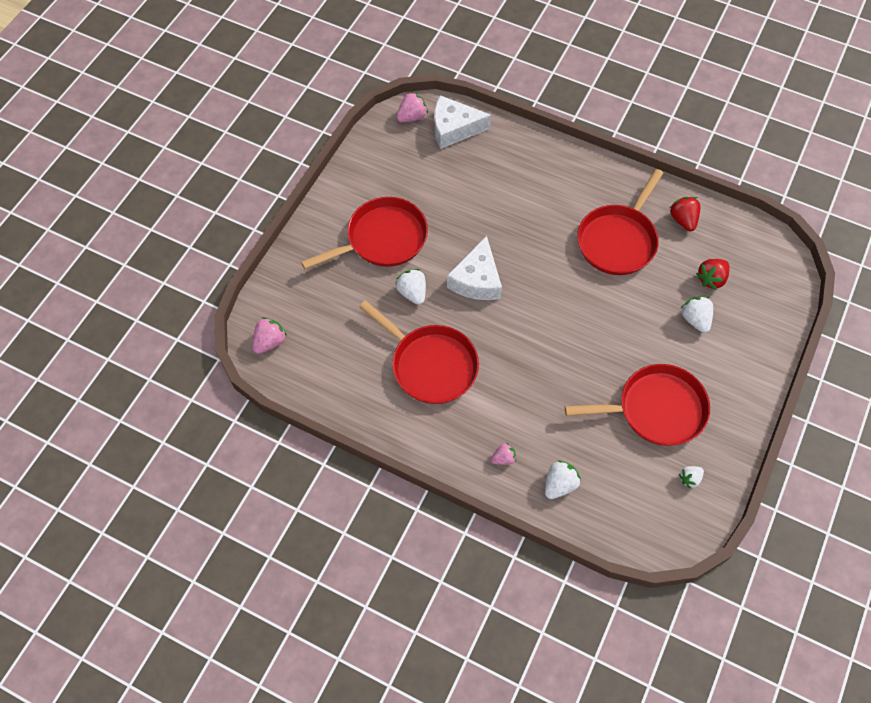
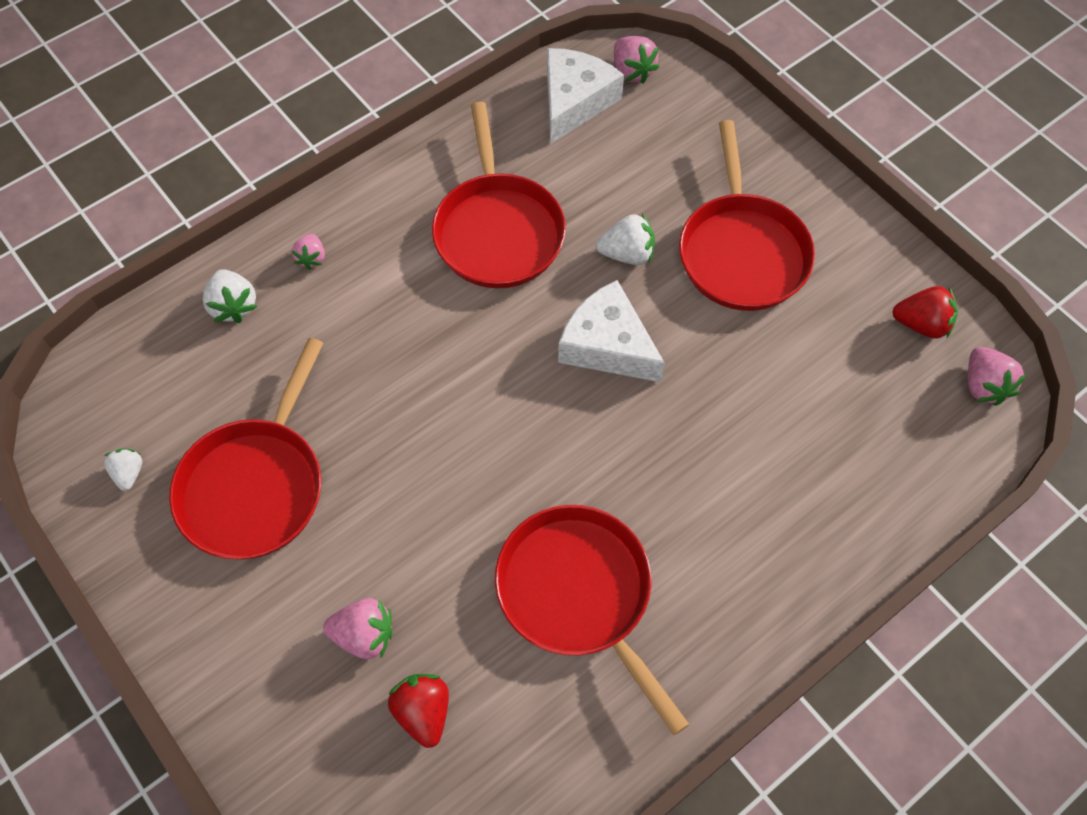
camera: 115 degrees right, 0 degrees up
(430, 365) = (498, 231): red pan -> red pan turned 75 degrees counterclockwise
(454, 129) = (933, 440): white cheese -> white cheese (574, 102)
(683, 220) = (568, 736): red strawberry -> red strawberry (921, 324)
(695, 319) = (364, 635): white strawberry -> pink strawberry

